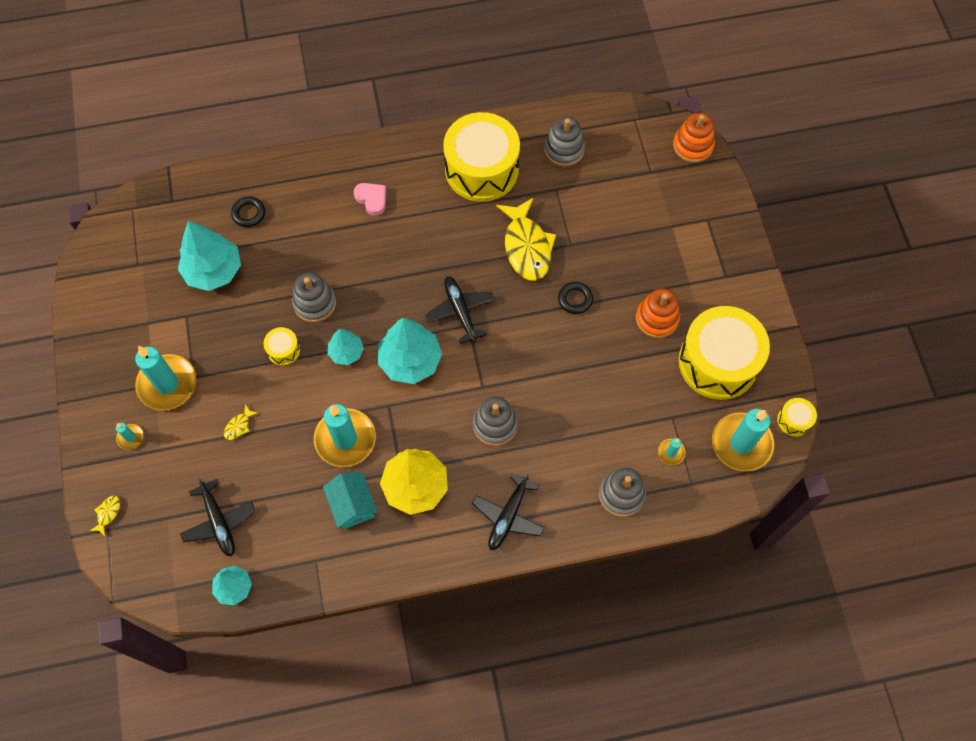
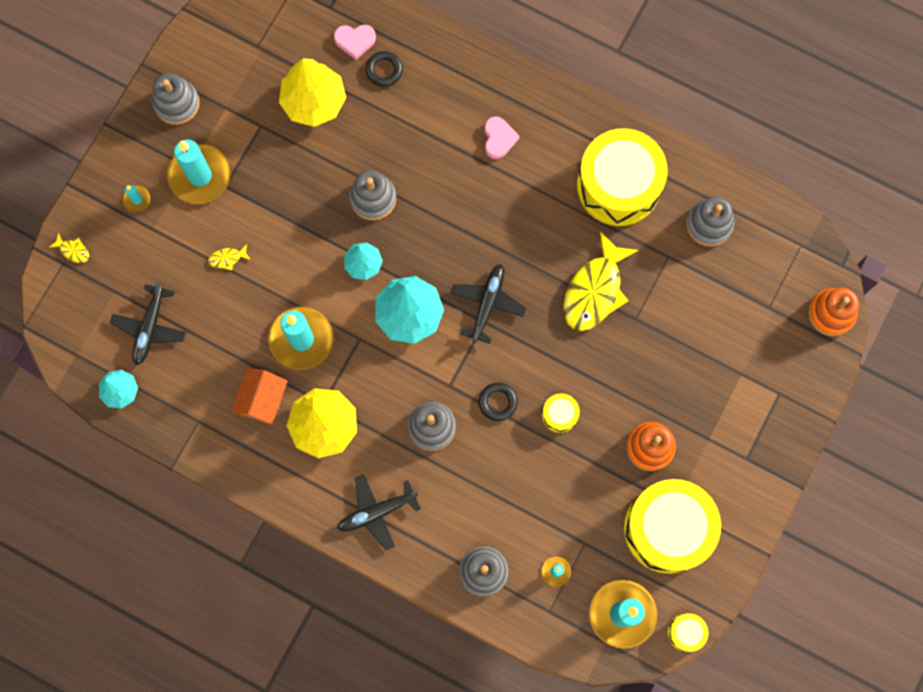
camera: 40 degrees right, 10 degrees up
(106, 347) = (176, 103): none -> grey stacking toy
(108, 513) = (73, 250): yellow fish -> yellow fish turned 60 degrees clockwise
(210, 209) = (355, 41): none -> pink heart
(213, 271) = (314, 102): turquoise tree -> yellow tree
(283, 350) = (314, 220): yellow drum -> yellow drum (559, 415)
(352, 505) = (262, 400): turquoise house -> orange house
(575, 299) = (594, 372): black ring -> black ring (498, 402)

